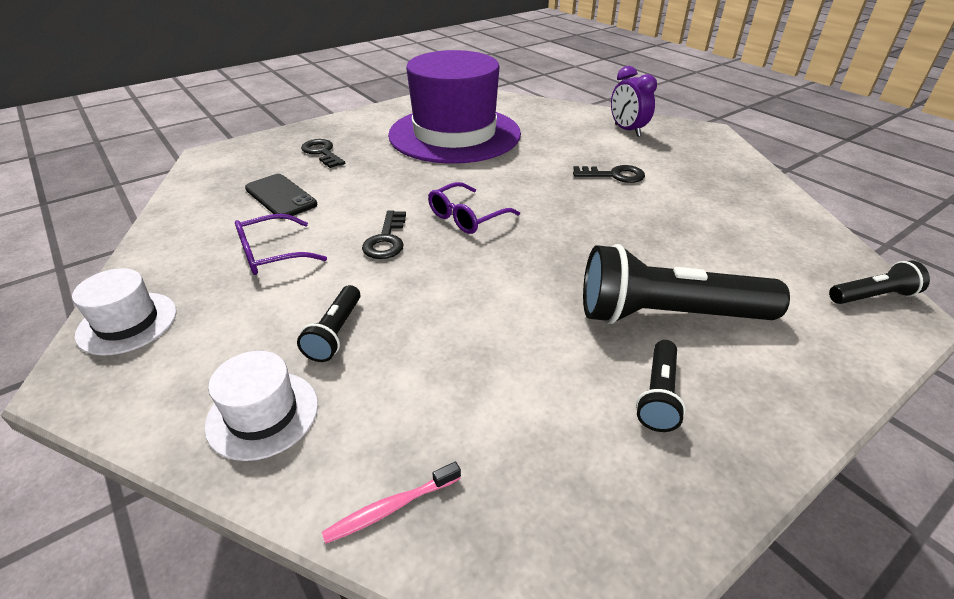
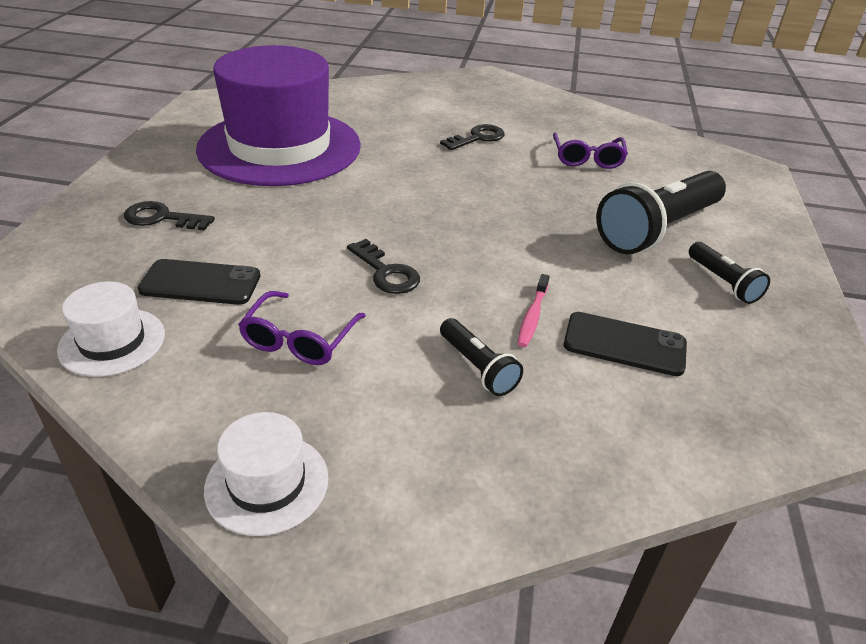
camera: 45 degrees left, 0 degrees up
(263, 414) = (530, 457): white hat -> white hat (112, 342)
(390, 508) = (702, 444): pink toothbrush -> pink toothbrush (532, 316)
(466, 386) = (624, 344): none -> black phone
(467, 217) = (421, 221): purple glasses -> purple glasses (587, 158)
(627, 130) = (428, 93): purple clock -> none
(872, 296) = (730, 165): black flashlight -> none

